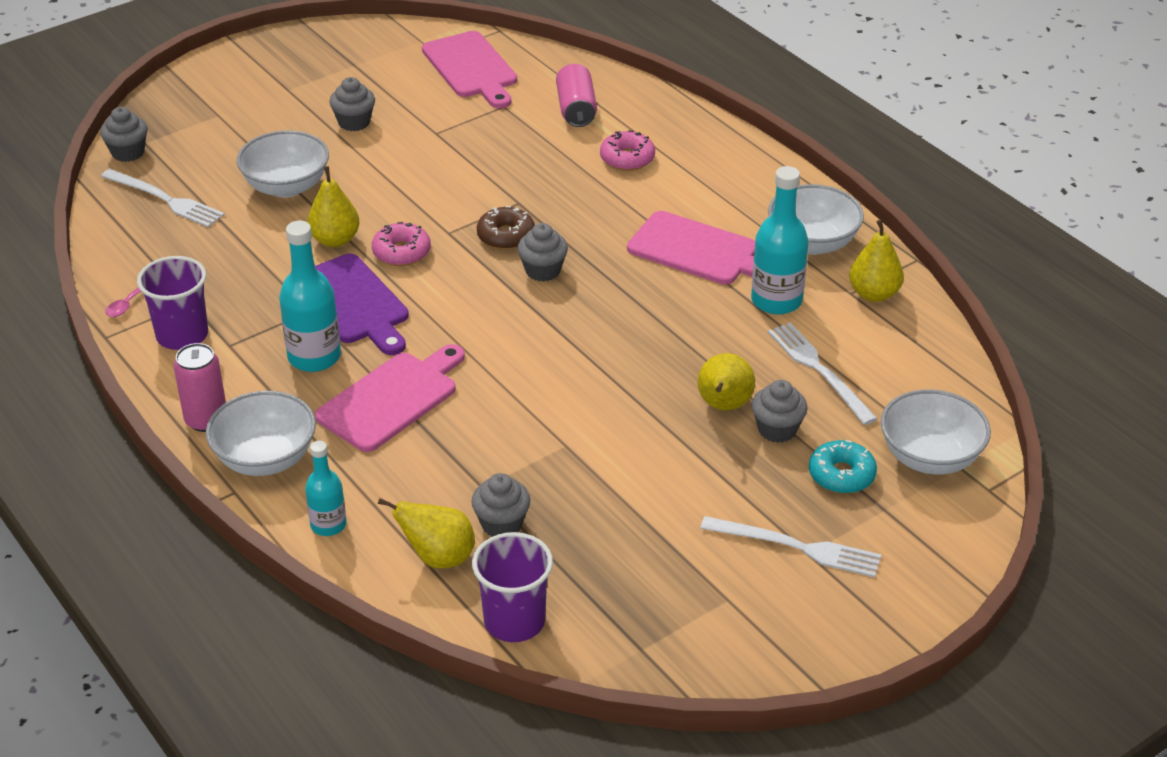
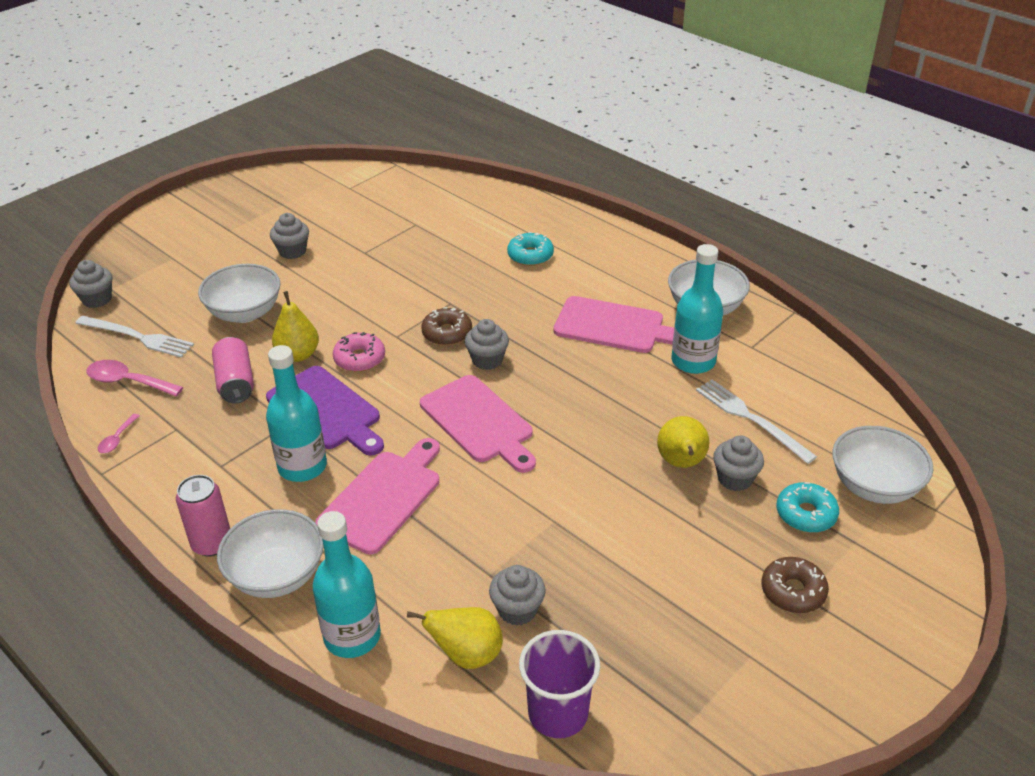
camera: 10 degrees left, 0 degrees up
(147, 246) = (128, 382): none -> pink spoon
(182, 335) = (174, 462): purple cup -> none
(328, 525) = (352, 636): turquoise bottle -> turquoise bottle, size x1.63
(471, 68) = (381, 196): pink cutting board -> pink cutting board (479, 422)
(576, 109) = (476, 220): pink can -> pink can (235, 382)
(627, 158) = (530, 256): pink donut -> turquoise donut
(797, 547) = (793, 591): white fork -> brown donut
(874, 294) = (771, 345): yellow pear -> none

